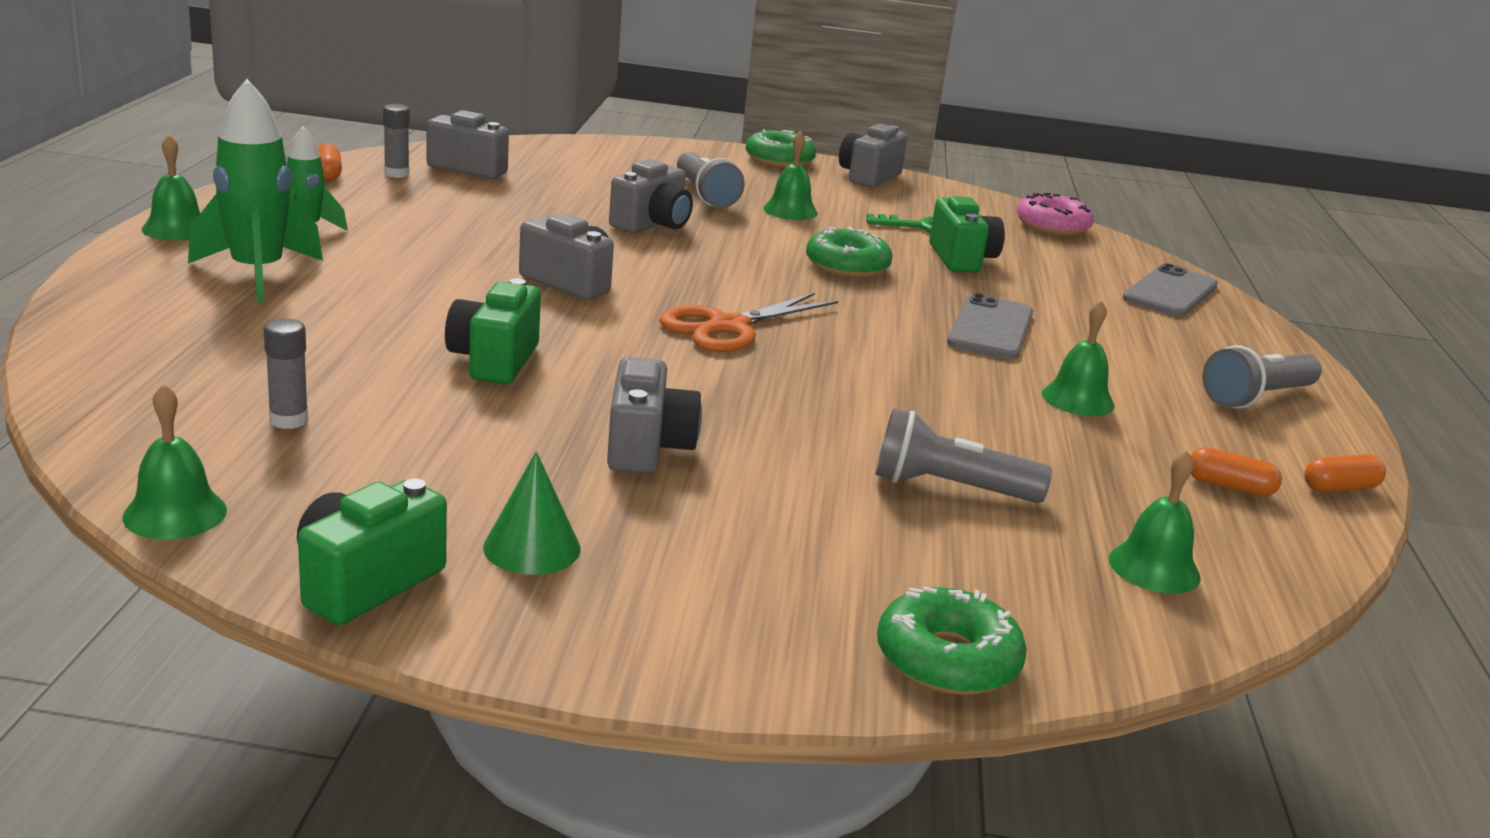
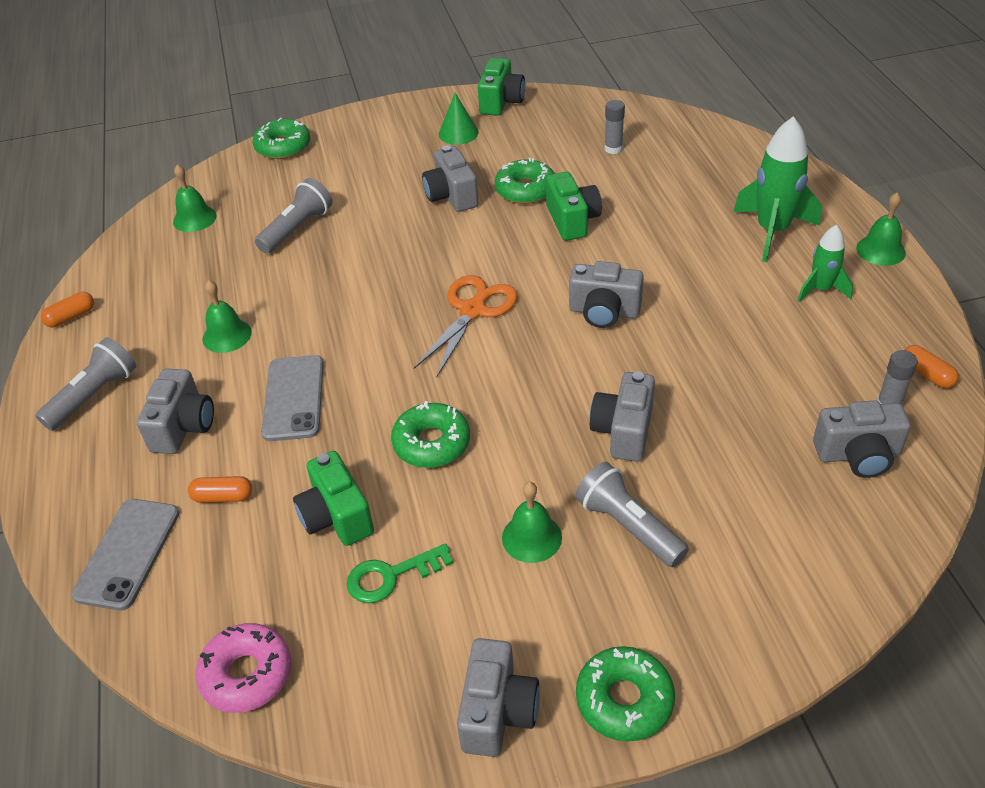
camera: 165 degrees right, 20 degrees up
(175, 513) = (593, 100): green bell -> none
(515, 416) = (525, 190): none -> green donut
(949, 488) = (297, 229): grey flashlight -> grey flashlight turned 45 degrees counterclockwise
(1128, 345) = (183, 427): none -> grey camera
(1229, 487) = (141, 290): orange capsule -> orange capsule (223, 497)

